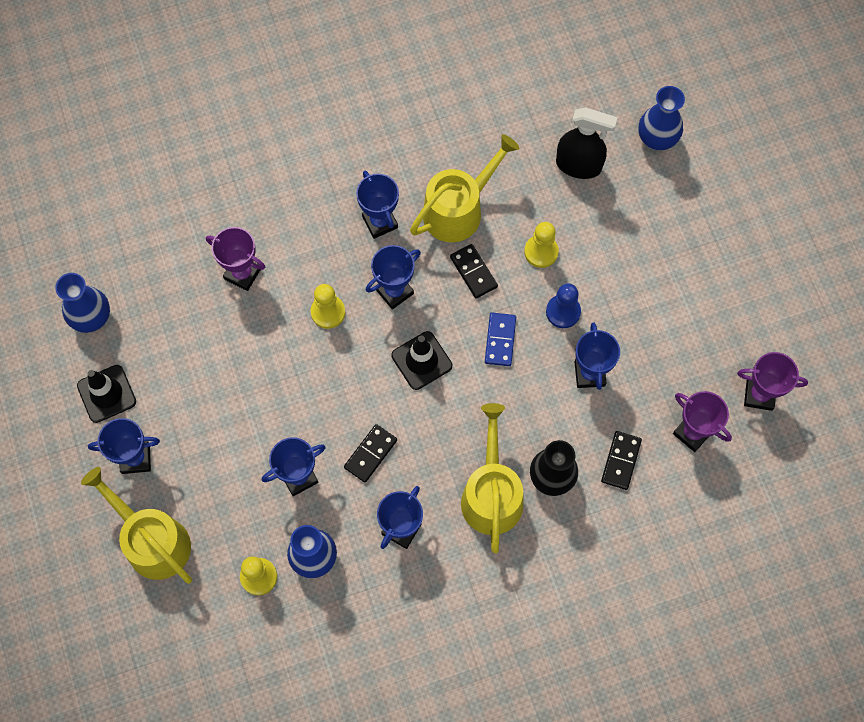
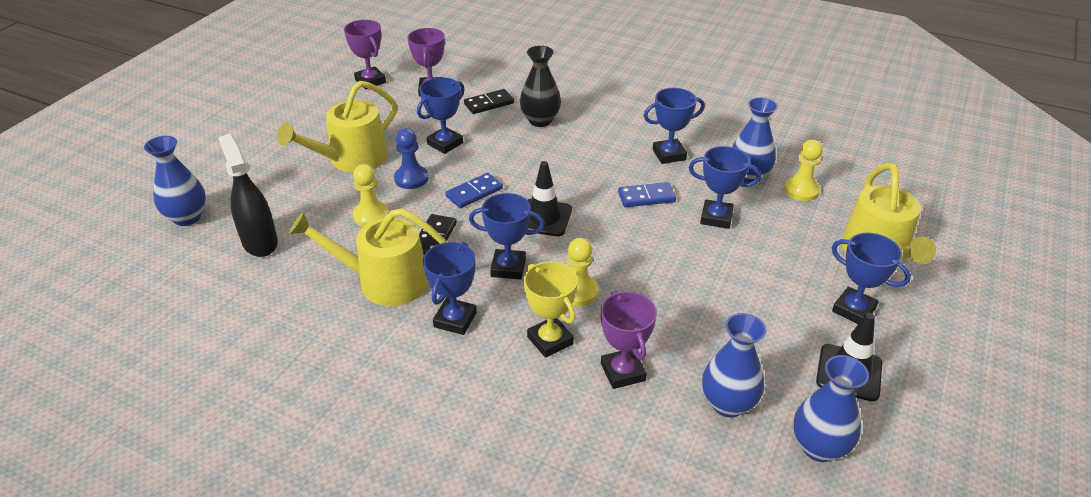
camera: 135 degrees left, 30 degrees down
(163, 304) = (728, 404): none -> blue vase
(307, 258) = (550, 340): none -> yellow trophy
(370, 454) = (646, 197): black domino -> blue domino
(491, 494) = (588, 135): yellow watering can -> yellow watering can (352, 159)

